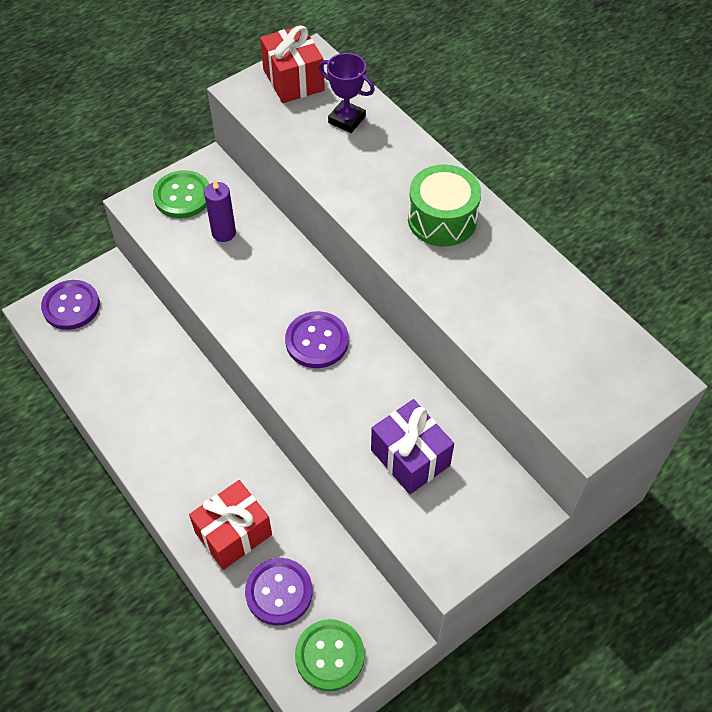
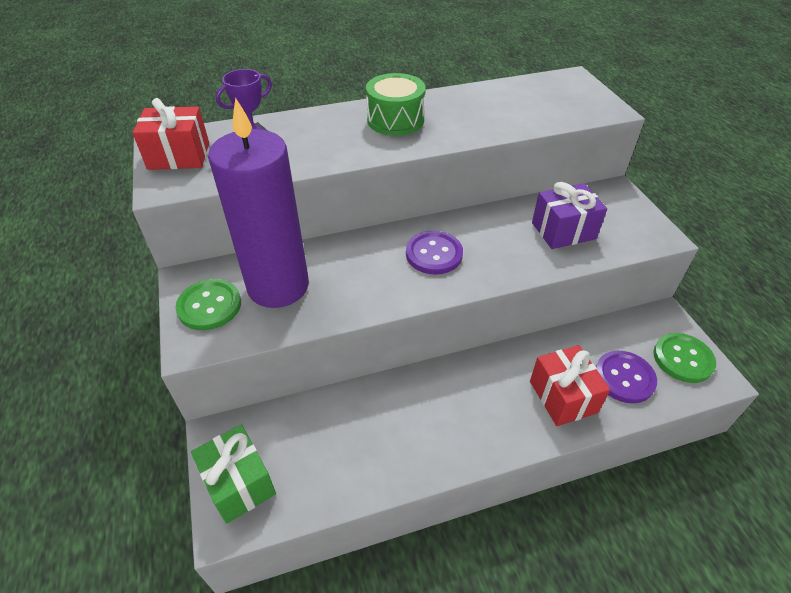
camera: 70 degrees left, 10 degrees down
(71, 306) = (239, 483): purple button -> green gift
(223, 233) = (278, 286): purple candle -> purple candle, size x2.48

